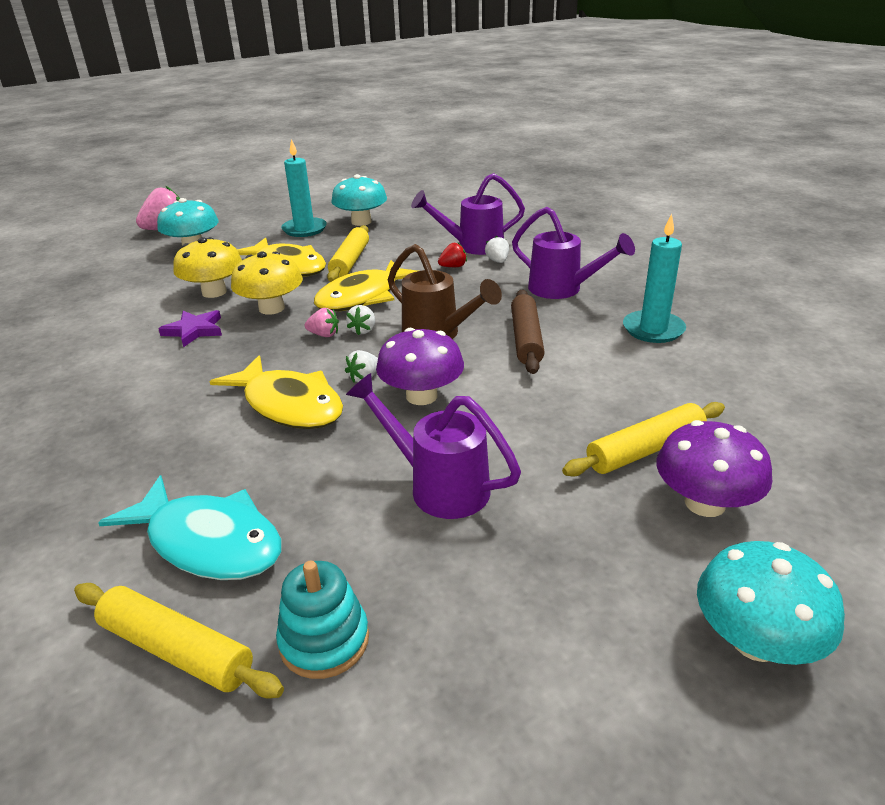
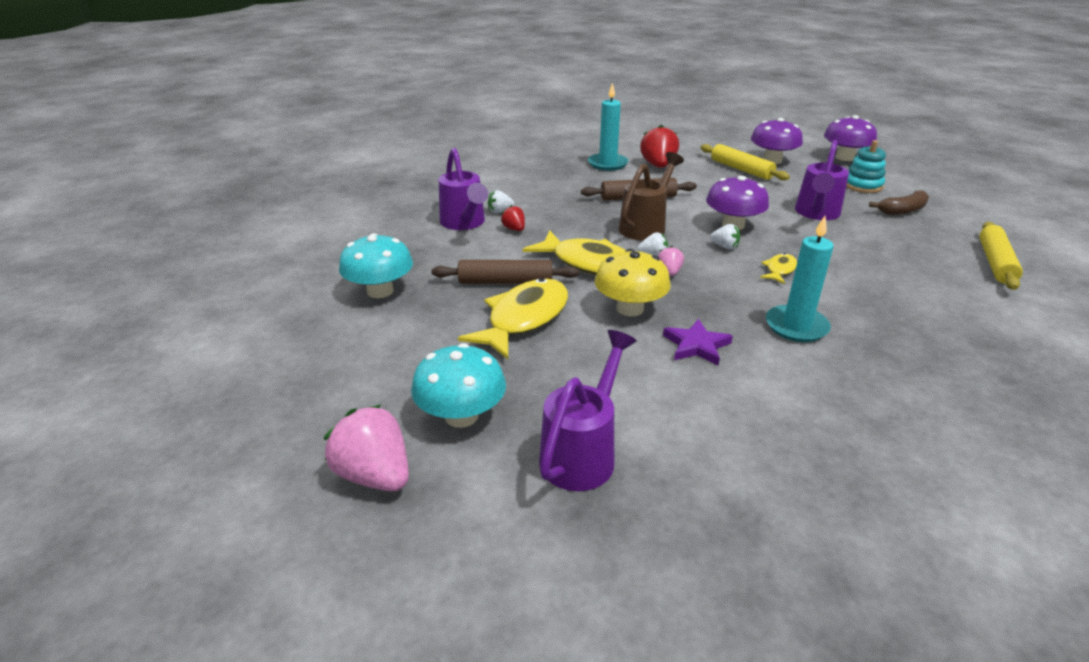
camera: 100 degrees left, 0 degrees up
(209, 542) = (927, 270): turquoise fish -> none
(214, 292) = (603, 356): yellow mushroom -> none
(289, 405) = (779, 270): yellow fish -> yellow fish, size x0.47
(304, 229) = (400, 329): turquoise candle -> turquoise candle (796, 326)
(324, 640) = (943, 229): turquoise stacking toy -> turquoise stacking toy (862, 186)
(350, 261) = (505, 282): yellow rolling pin -> brown rolling pin
(425, 613) = (902, 210): none -> brown banana
(563, 290) = (554, 187): purple watering can -> purple watering can (583, 452)
(651, 369) = (658, 166): none -> red strawberry
(755, 640) = (844, 157): turquoise mushroom -> purple mushroom

